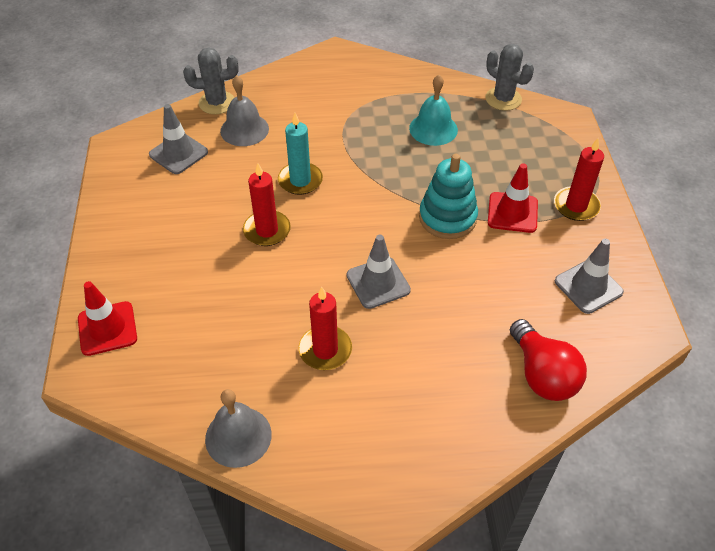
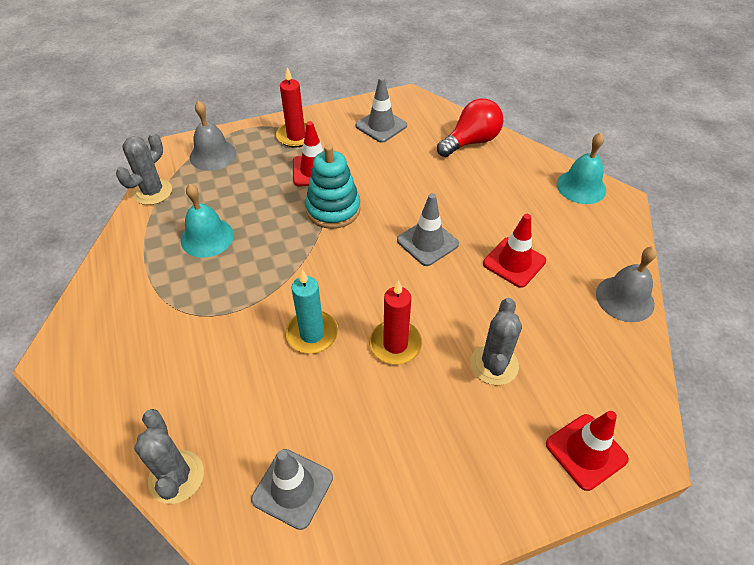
camera: 105 degrees left, 0 degrees up
(215, 292) = (494, 364): none -> grey cactus
(244, 129) = (231, 420): grey bell -> grey bell (213, 155)
(325, 350) = (514, 262): red candle -> red traffic cone
(426, 473) = (581, 187): none -> turquoise bell

